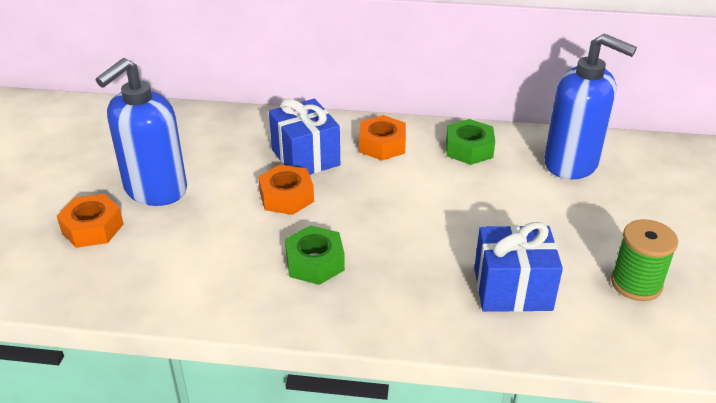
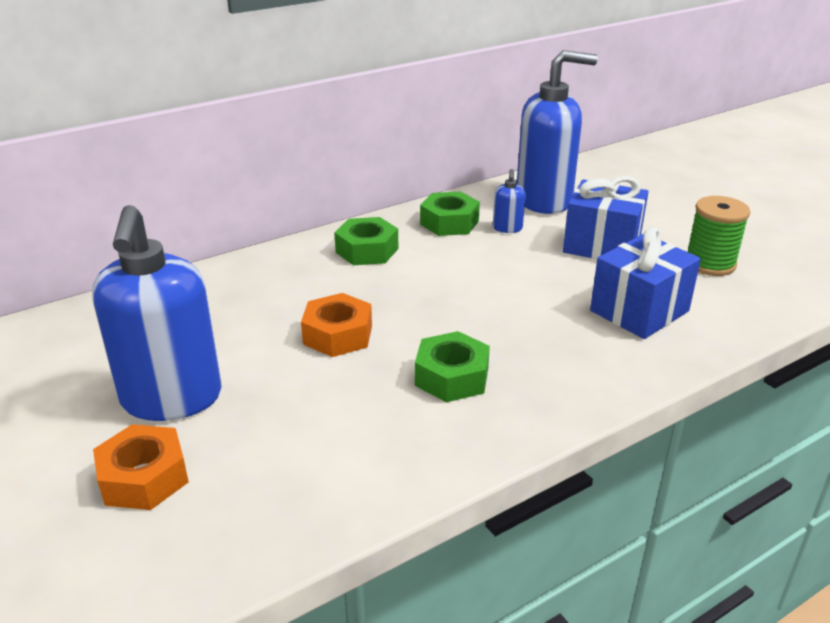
camera: 40 degrees left, 5 degrees down
(305, 157) = (305, 292): blue gift -> blue gift (601, 246)
(382, 145) = (367, 250): orange nut -> green nut
(507, 173) = (507, 228): none -> blue soap dispenser

